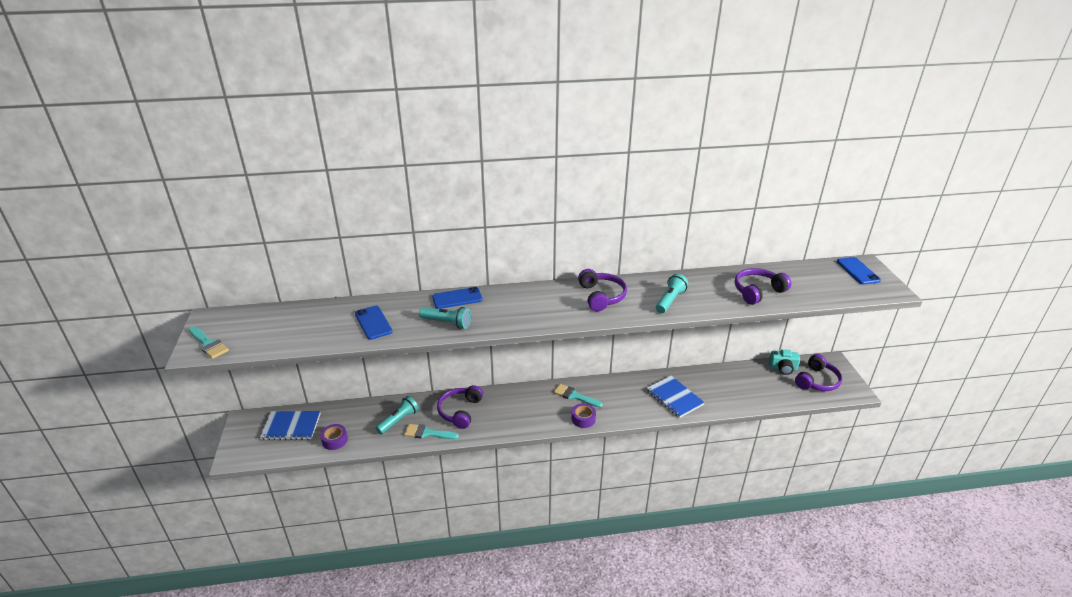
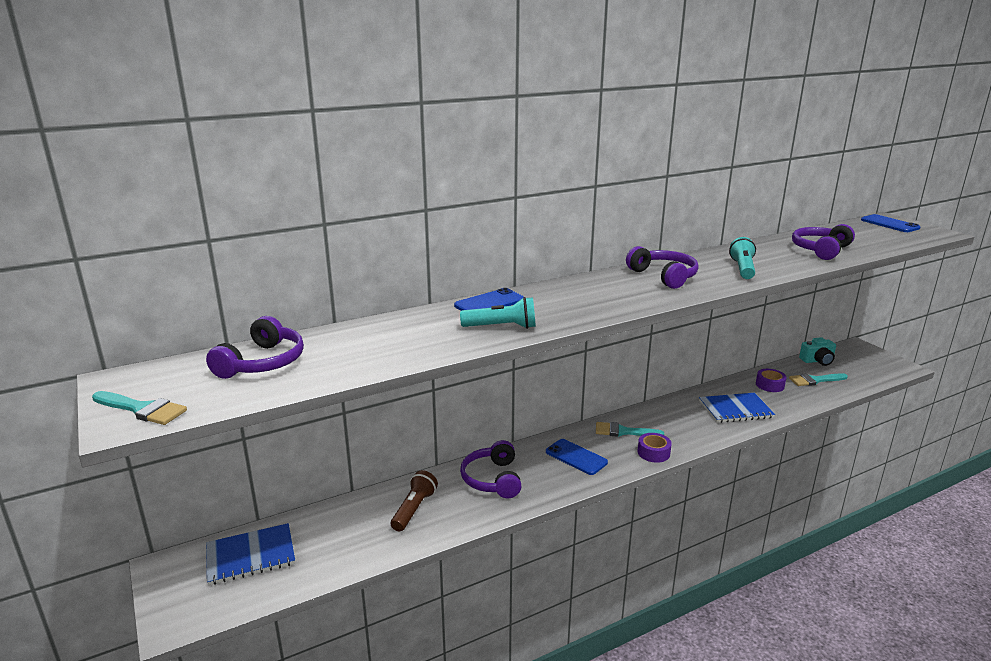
camera: 20 degrees left, 10 degrees down
(335, 440) = (333, 556): purple tape -> purple tape (770, 385)
(373, 323) = (397, 343): blue phone -> blue phone (576, 457)
(398, 420) = (414, 509): turquoise flashlight -> brown flashlight
(427, 433) = (466, 515): turquoise brush -> turquoise brush (815, 380)
(674, 397) = (735, 409): blue notebook -> blue notebook turned 45 degrees counterclockwise
(817, 381) = (860, 365): purple headphones -> purple headphones (262, 362)

